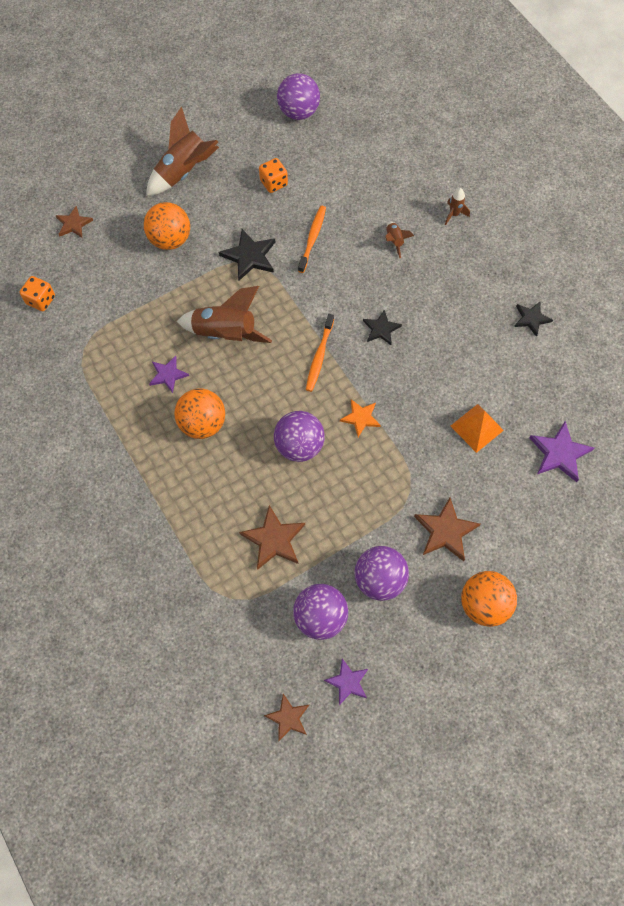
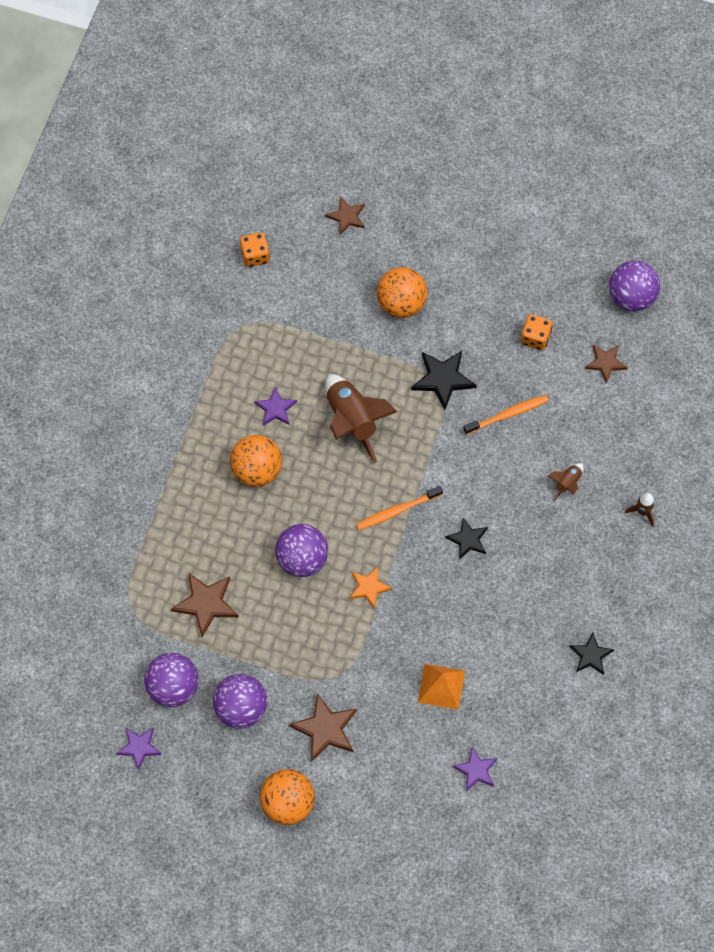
camera: 50 degrees right, 0 degrees up
(184, 172) = (478, 257): brown rocket -> none
(288, 718) = (77, 725): brown star -> brown star (605, 363)
(559, 453) = (476, 770): purple star -> purple star, size x0.65

